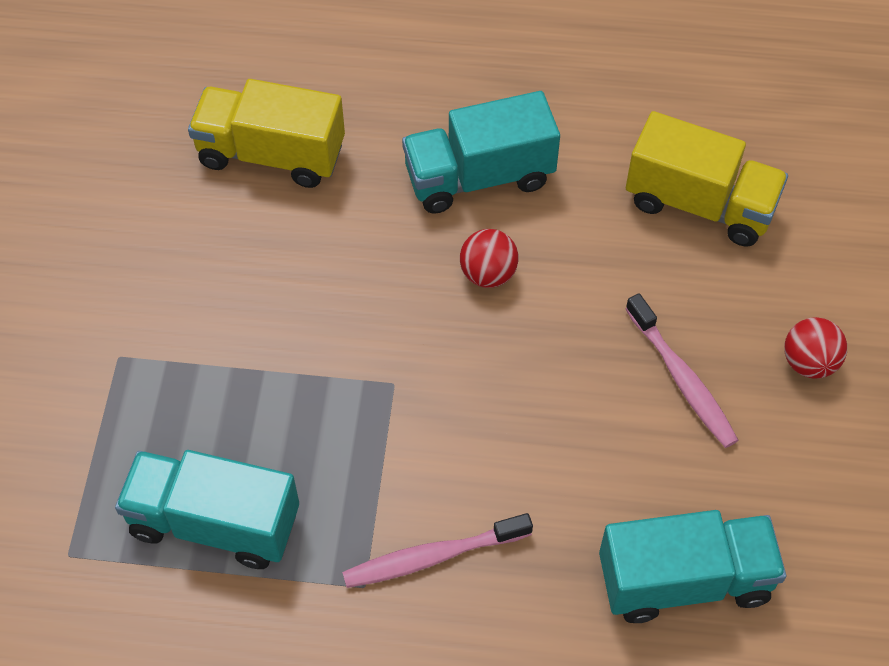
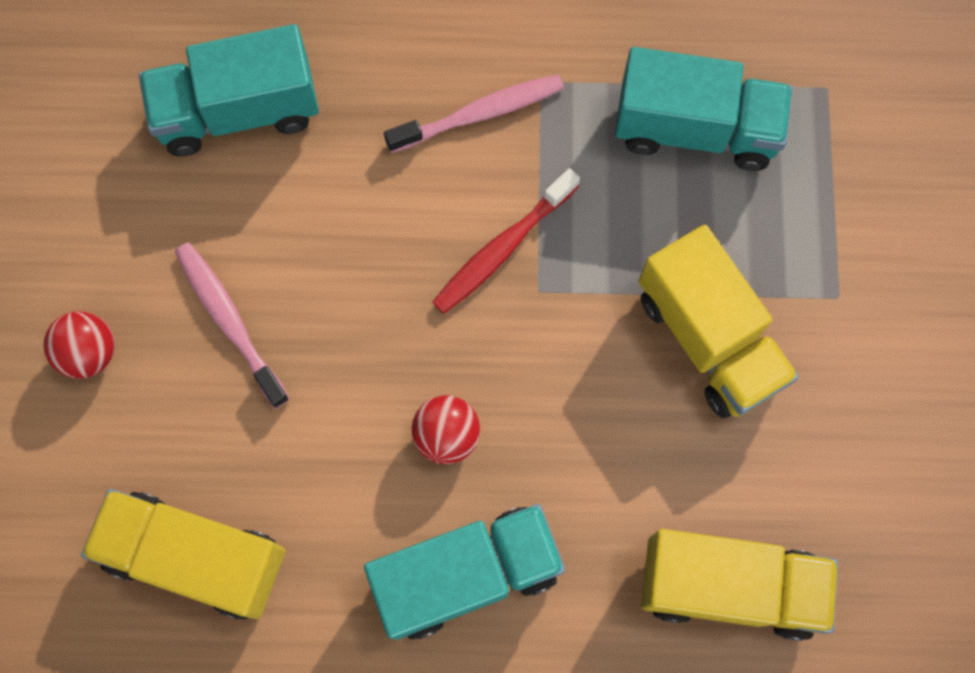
camera: 175 degrees right, 15 degrees up
(246, 331) = (708, 338): none -> yellow truck
(423, 423) = (502, 248): none -> red toothbrush

